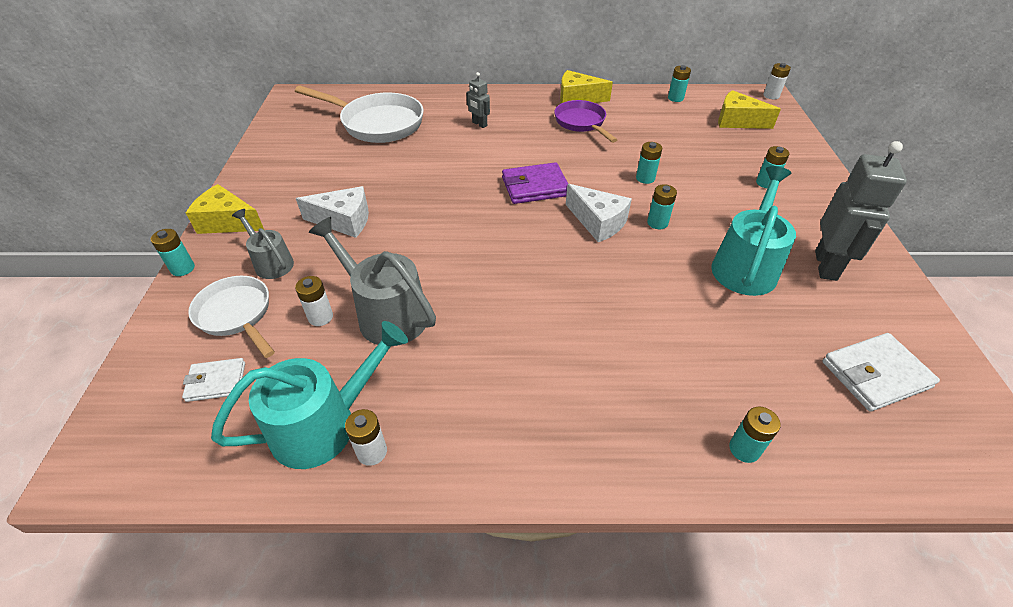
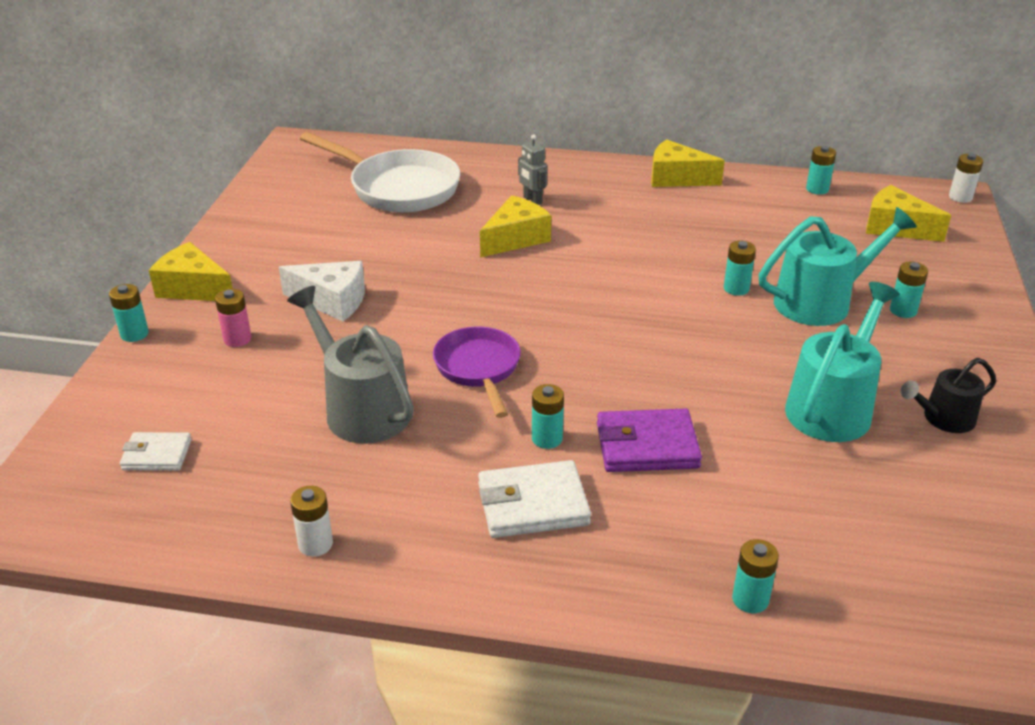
camera: 10 degrees right, 10 degrees down
(237, 315) = (189, 390): white pan -> none
(271, 263) = (237, 339): grey watering can -> pink battery
(320, 317) = (284, 403): white battery -> none
(323, 424) = (267, 511): turquoise watering can -> turquoise watering can (820, 302)
(474, 155) = (515, 239): none -> yellow cheese
(535, 187) = (584, 285): purple wallet -> purple wallet (647, 446)
(581, 123) = (672, 211): purple pan -> purple pan (478, 369)
(598, 222) = (654, 335): white cheese -> none
(657, 223) = (733, 344): turquoise battery -> turquoise battery (547, 439)
(826, 265) = (944, 418): grey robot -> black watering can
(875, 374) = (953, 546): white wallet -> white wallet (533, 504)

